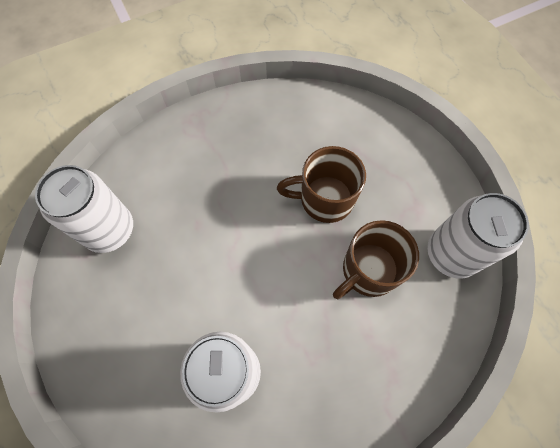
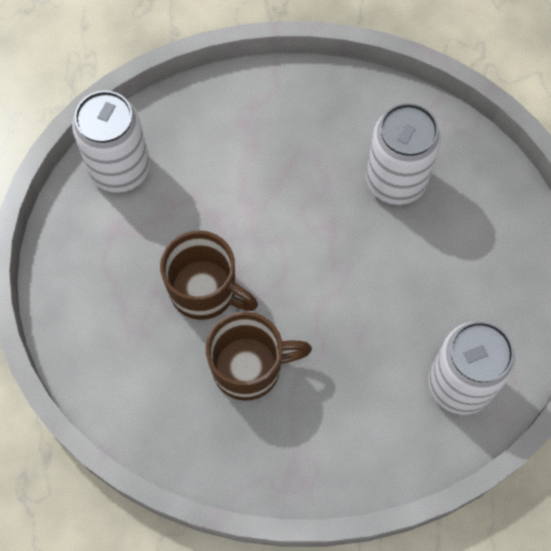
camera: 150 degrees left, 0 degrees up
(368, 270) = (211, 197): brown mug -> brown mug (249, 367)

